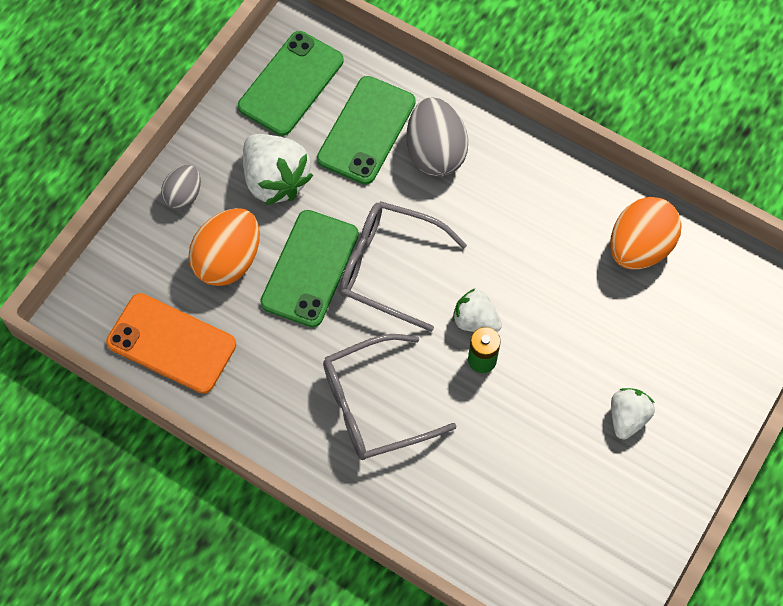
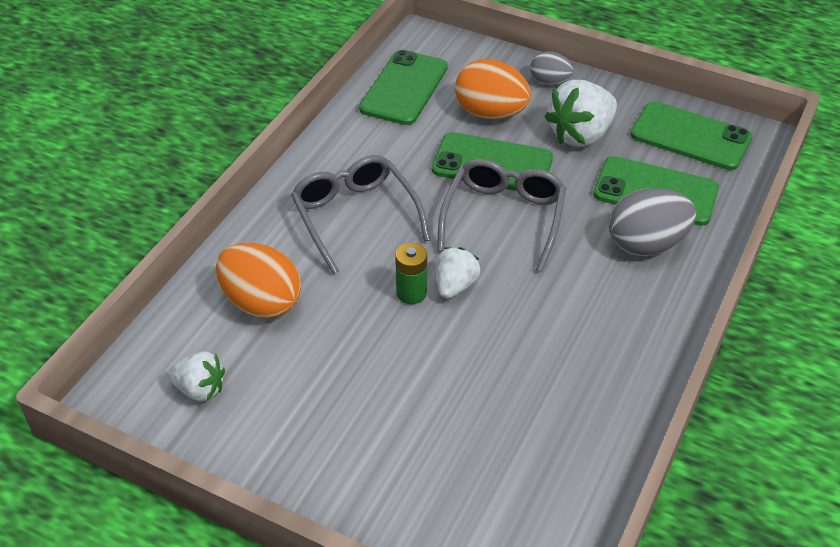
camera: 85 degrees right, 20 degrees down
(171, 343) = (404, 88): orange phone -> green phone
(627, 417) = (354, 421): white strawberry -> white strawberry (200, 389)
(639, 247) = (573, 429): orange egg -> orange egg (262, 302)

